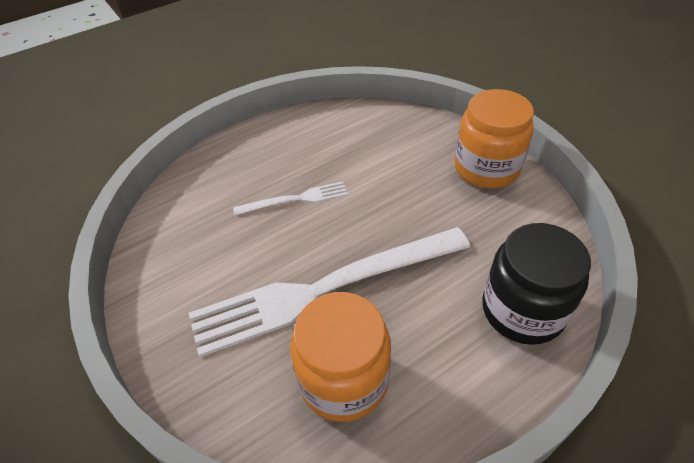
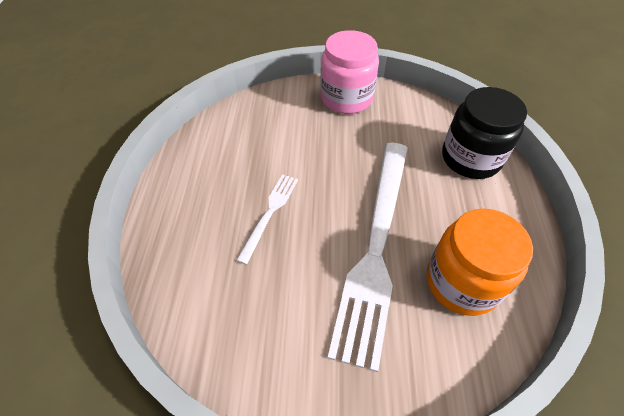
camera: 55 degrees left, 5 degrees up
(486, 168) = (346, 98): orange jar -> pink jar

